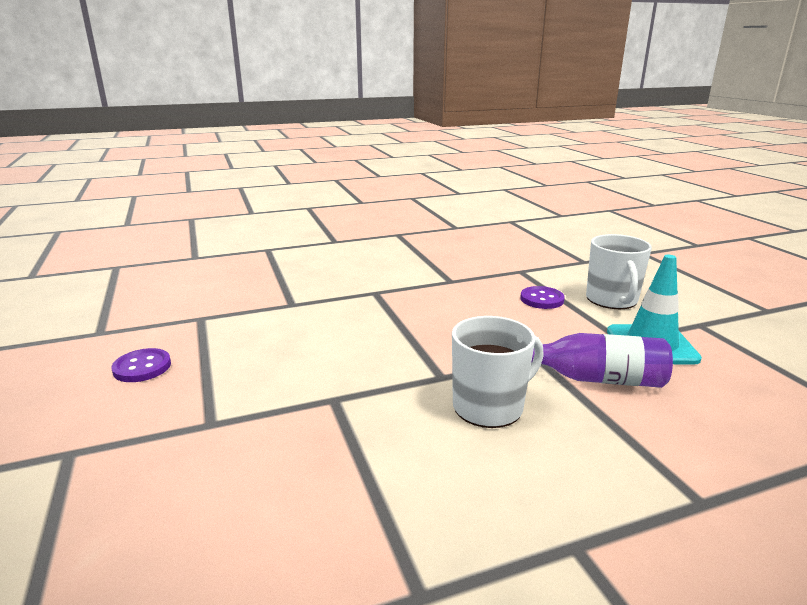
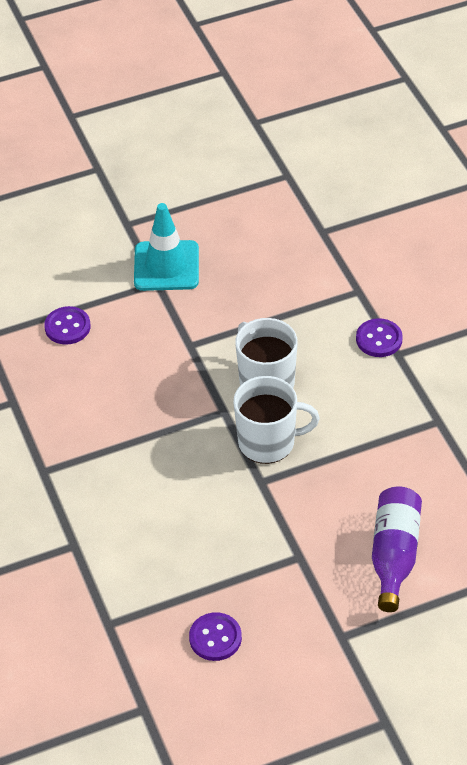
camera: 90 degrees left, 25 degrees up
(596, 379) = (223, 312): purple bottle -> purple bottle (394, 555)
(601, 523) = (379, 339): none -> purple button
(612, 300) = (71, 272): white mug -> white mug (268, 442)

